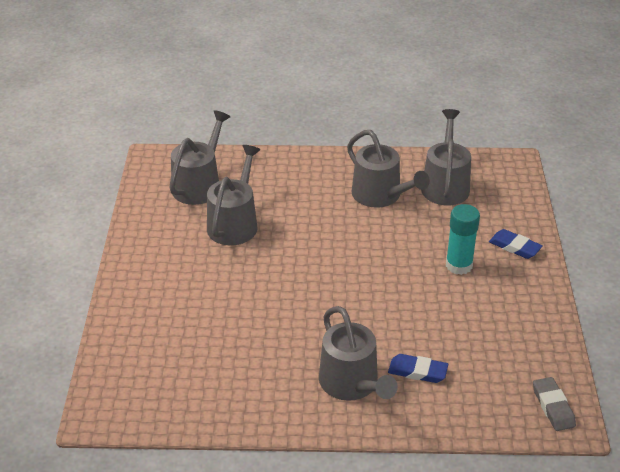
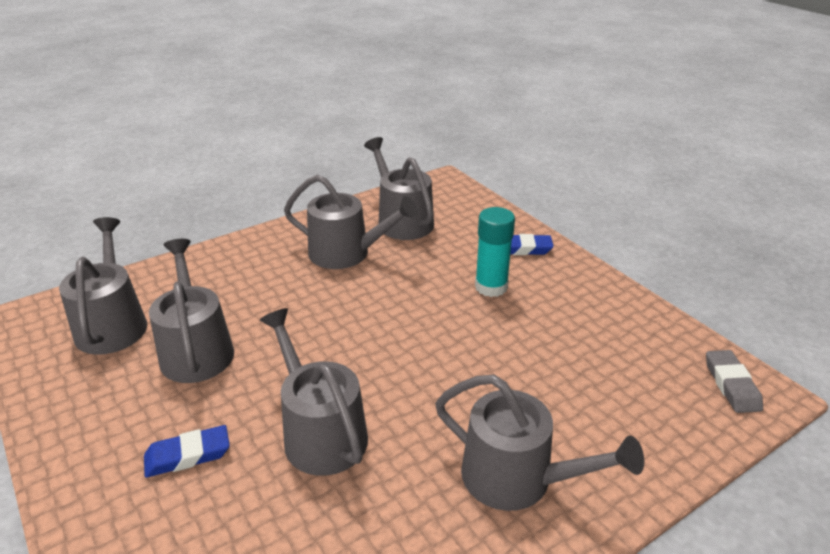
camera: 35 degrees left, 5 degrees down
(266, 306) = (320, 433): none -> grey watering can
(417, 371) = (570, 420): blue eraser -> blue eraser (188, 455)
(553, 407) = (731, 385): grey eraser -> grey eraser turned 45 degrees clockwise

